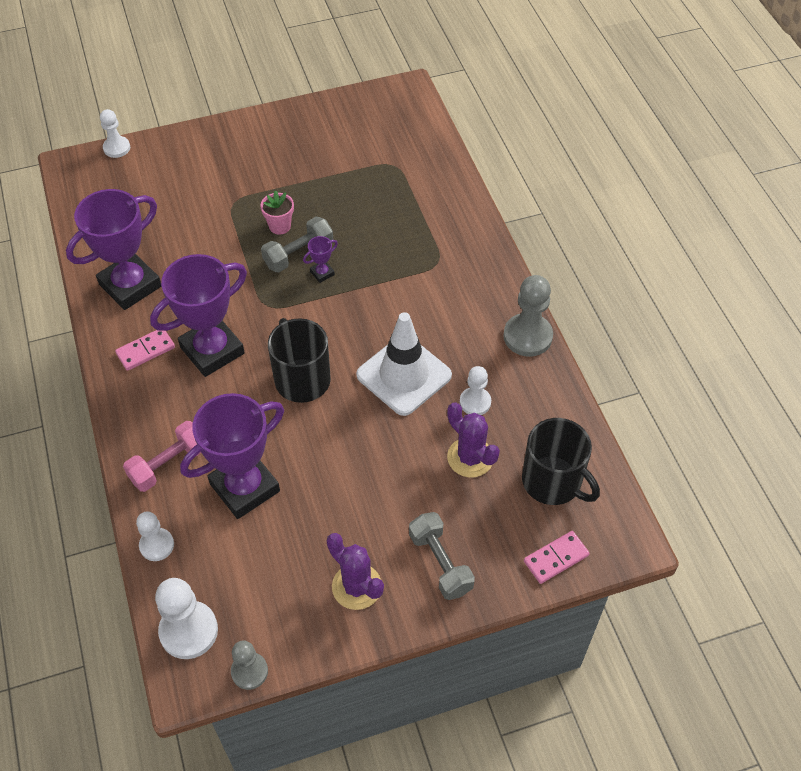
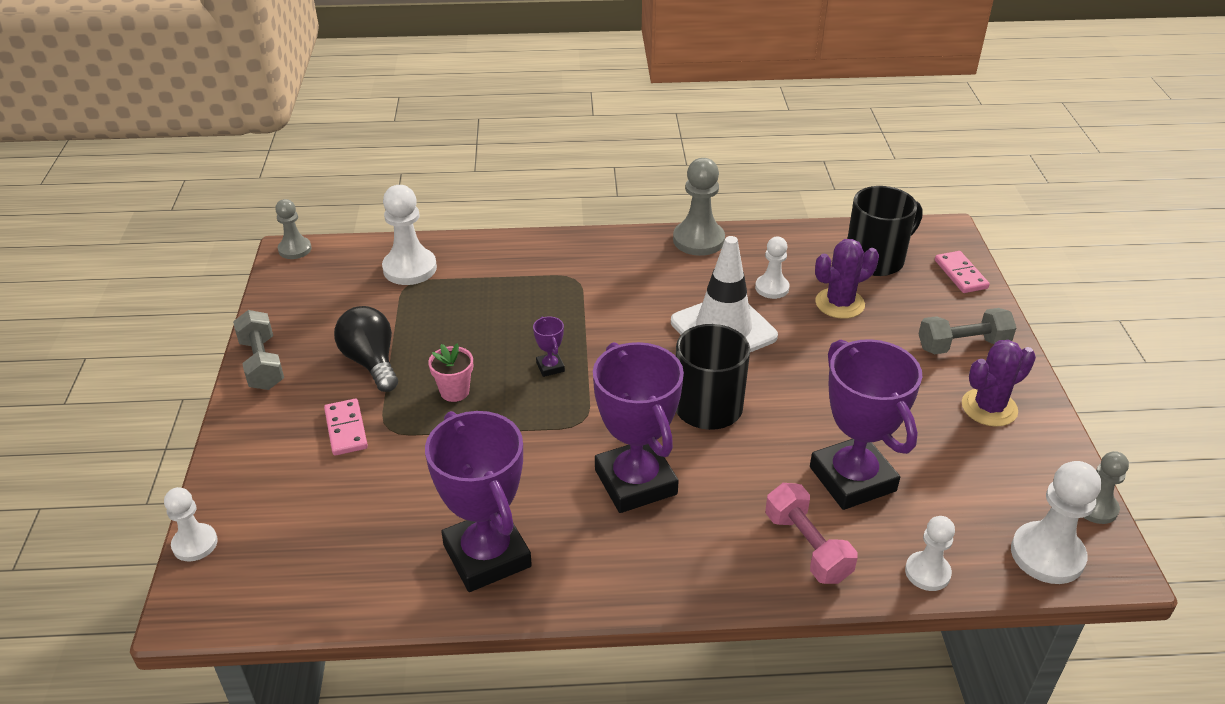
camera: 75 degrees left, 15 degrees down
(145, 351) = (613, 550): pink domino -> pink domino (346, 429)
(298, 173) = (371, 362): none -> black light bulb
(298, 254) = (510, 382): grey dumbbell -> grey dumbbell (262, 364)
(412, 90) = (295, 249): none -> grey pawn
(413, 160) = (410, 268): none -> white pawn

